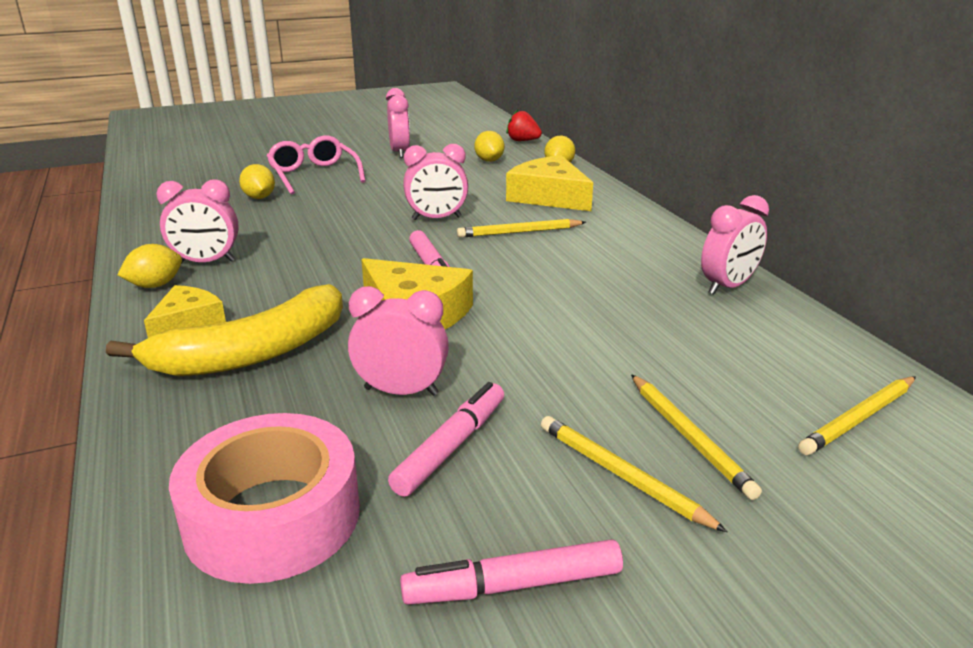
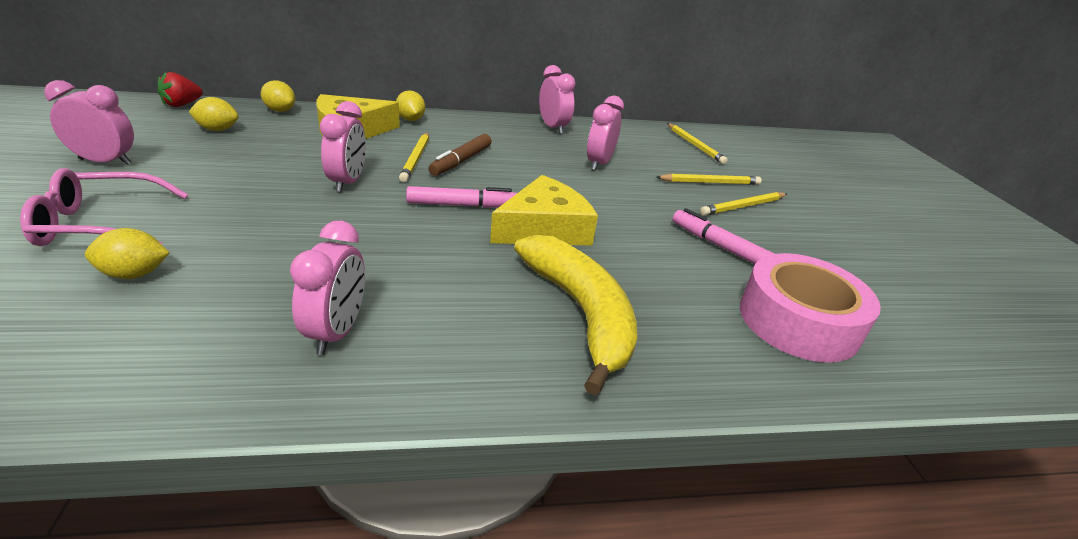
camera: 80 degrees left, 5 degrees up
(155, 285) = (380, 378): yellow lemon -> yellow lemon (410, 120)
(188, 322) = (500, 352): yellow cheese -> none
(401, 391) = (656, 252): pink clock -> pink clock (599, 163)
(513, 585) = (831, 253): pink marker -> none
(539, 252) = (461, 161): none -> brown marker

